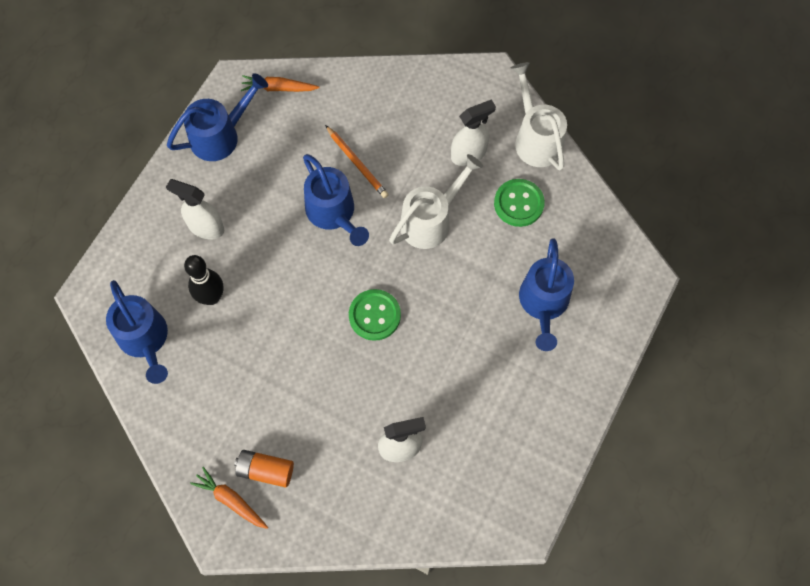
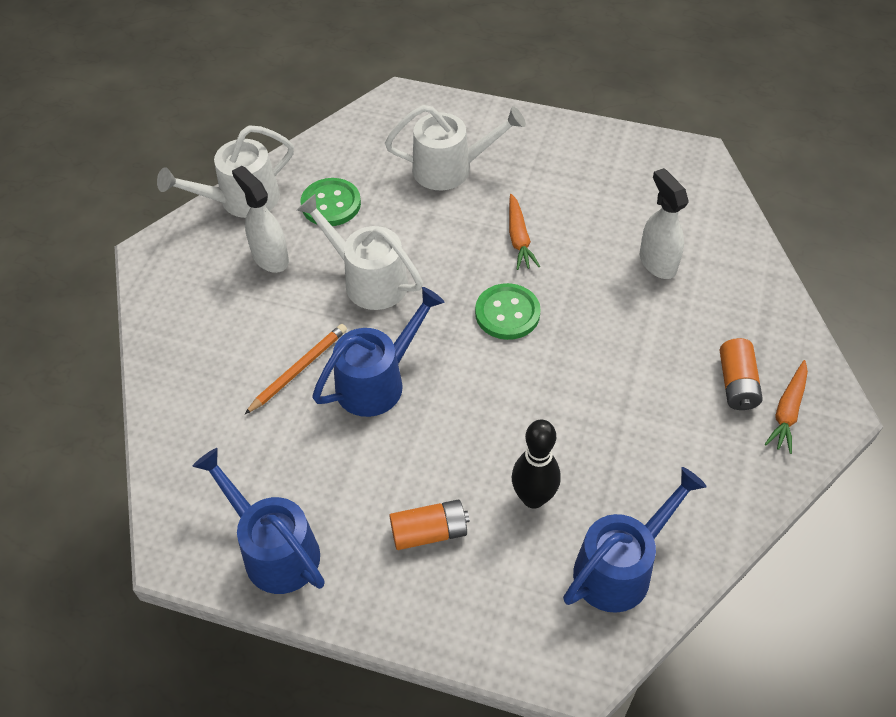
camera: 100 degrees left, 15 degrees down
(205, 227) = (429, 532): white spray bottle -> orange battery
(278, 88) = (185, 489): orange carrot -> orange carrot (519, 238)
(543, 304) = (451, 169): blue watering can -> white watering can

